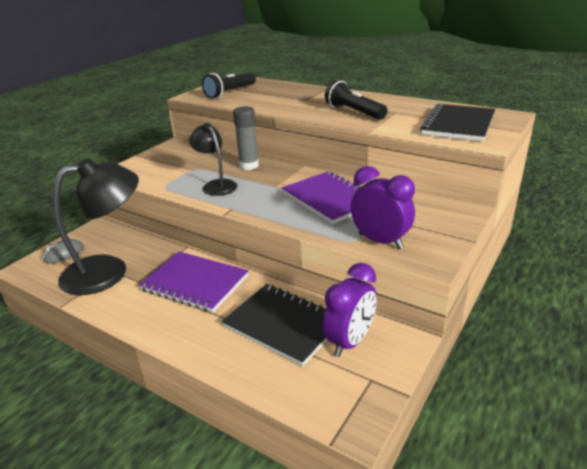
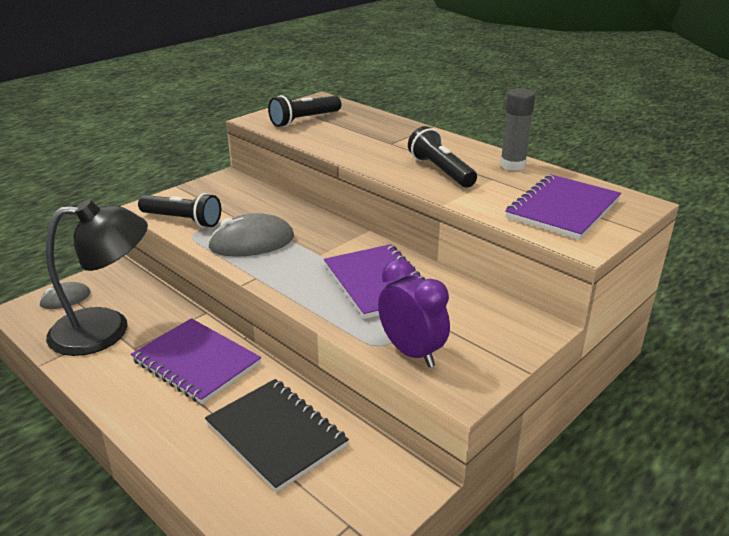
camera: 10 degrees right, 0 degrees up
(152, 177) = (182, 220): none -> black flashlight
(216, 185) = (252, 242): black lamp -> grey mouse
(249, 165) = (302, 220): grey glue stick -> grey glue stick (512, 165)
(350, 341) = (345, 472): purple clock -> none
(458, 125) = (563, 209): black notebook -> purple notebook

